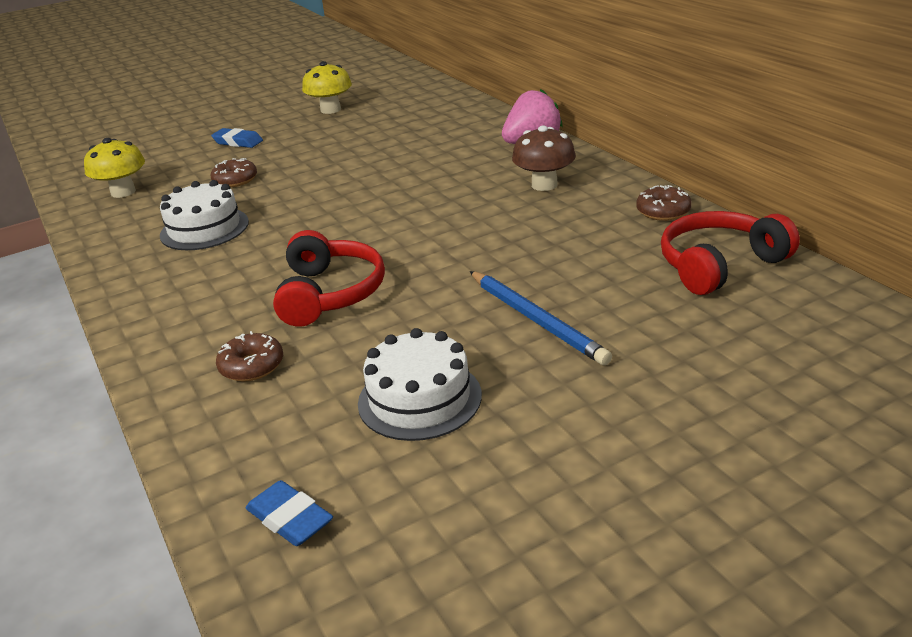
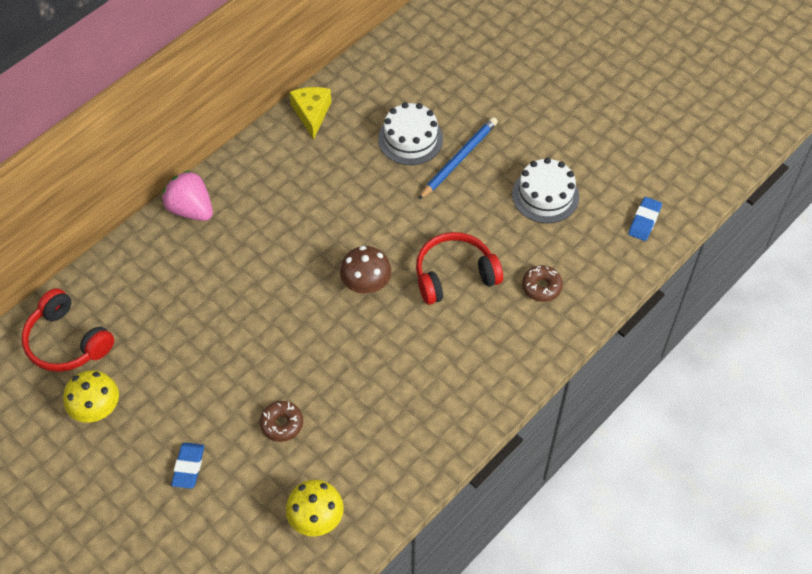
camera: 110 degrees left, 25 degrees up
(204, 228) = (377, 403): white cake -> white cake (410, 139)
(544, 185) = (274, 187): brown mushroom -> brown mushroom (366, 284)
(663, 211) = (311, 114): brown donut -> yellow cheese
(719, 265) = (380, 83): red headphones -> red headphones (67, 341)

